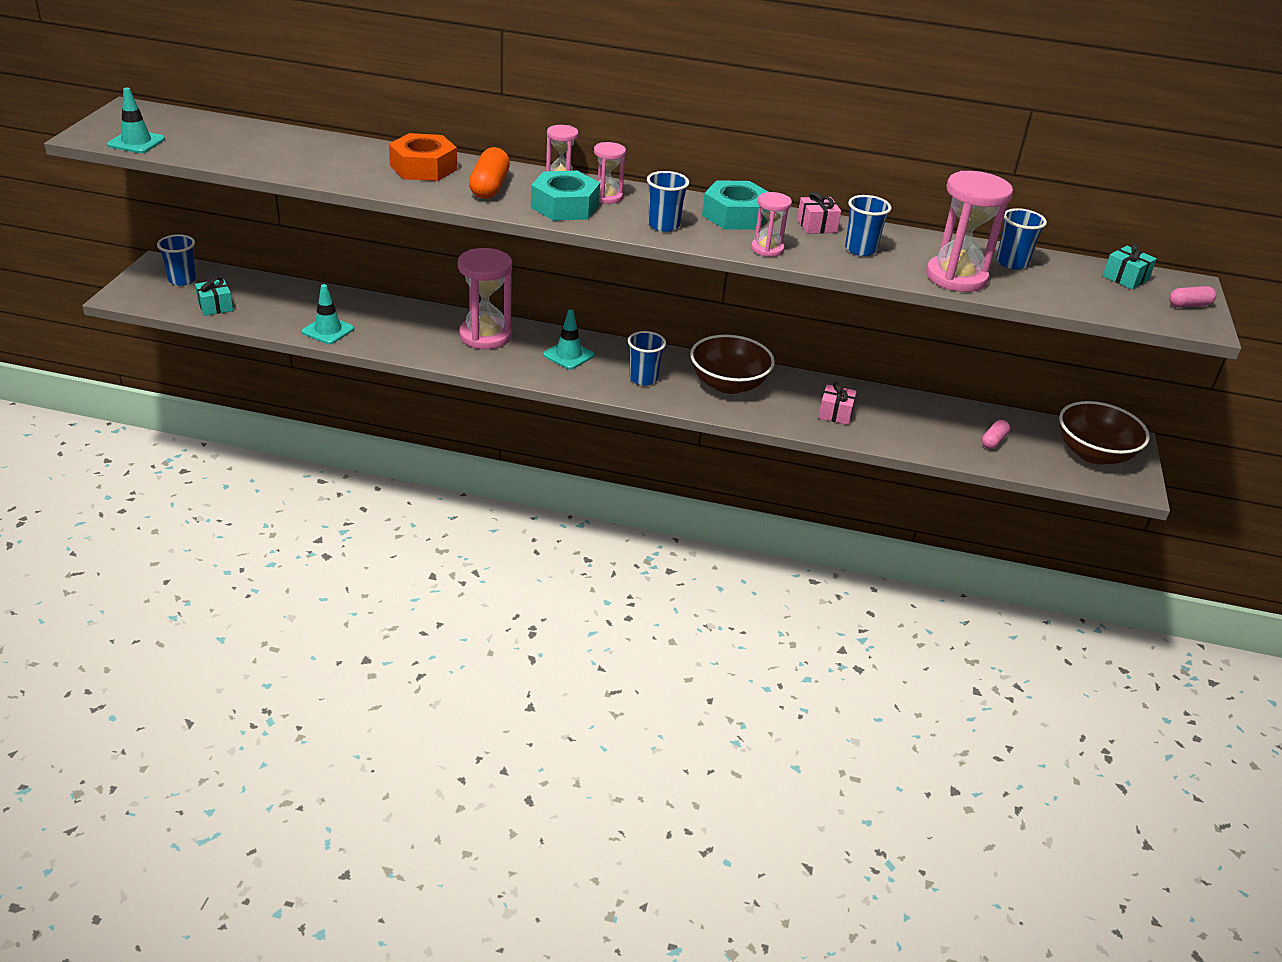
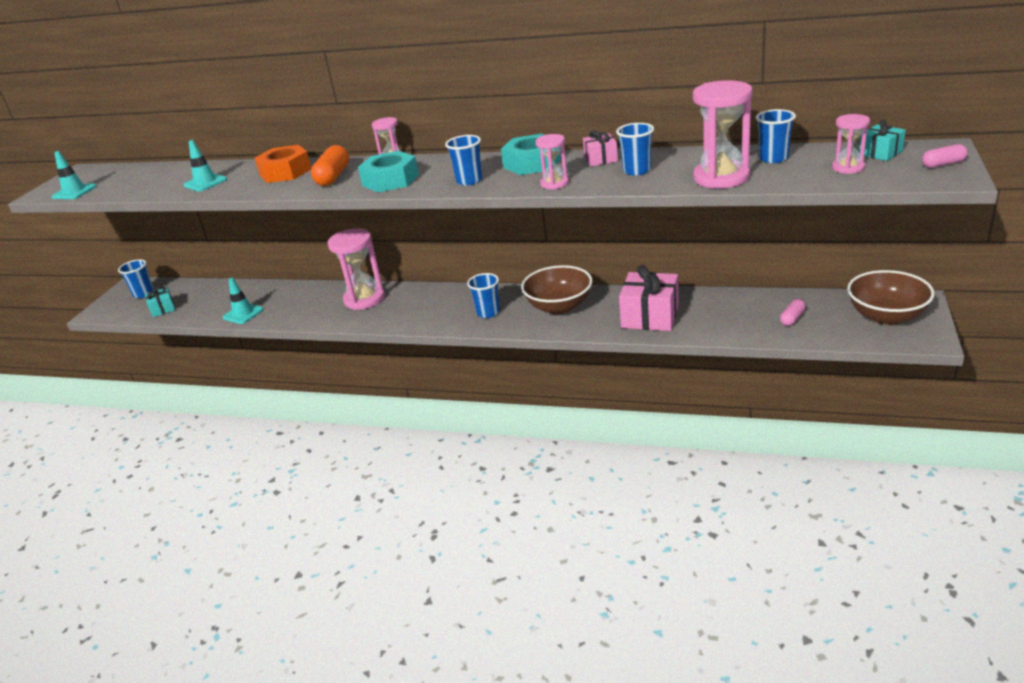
camera: 10 degrees right, 5 degrees down
(568, 355) = (429, 303): turquoise traffic cone -> turquoise traffic cone (205, 182)
(607, 197) = (427, 168): pink hourglass -> pink hourglass (848, 168)
(835, 413) = (650, 316): pink gift -> pink gift, size x1.88

